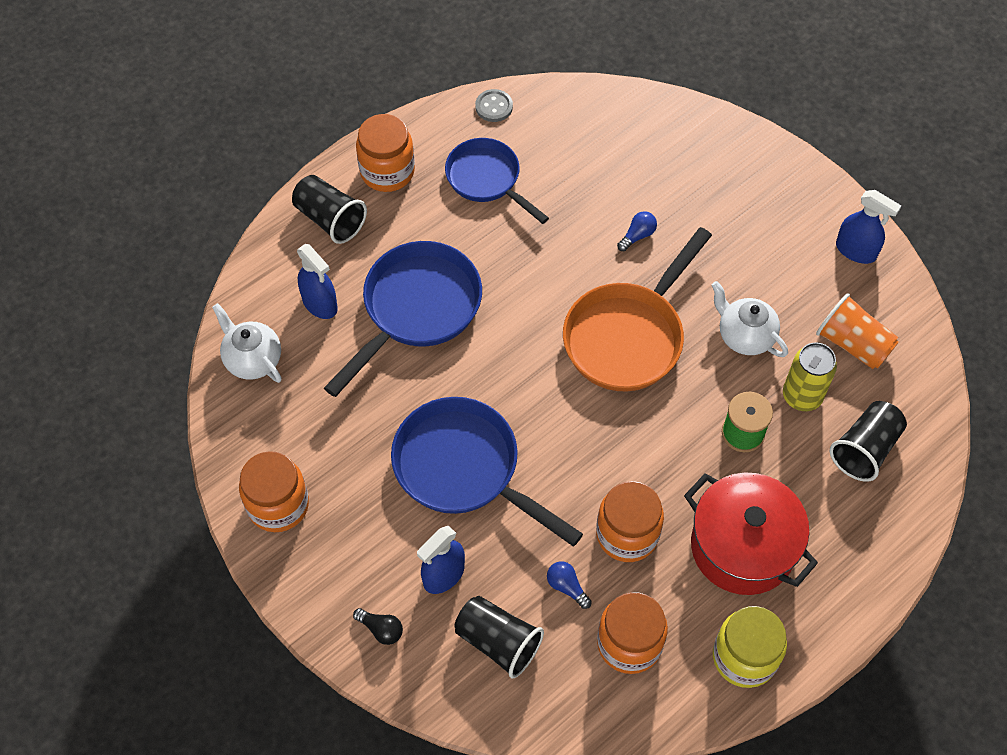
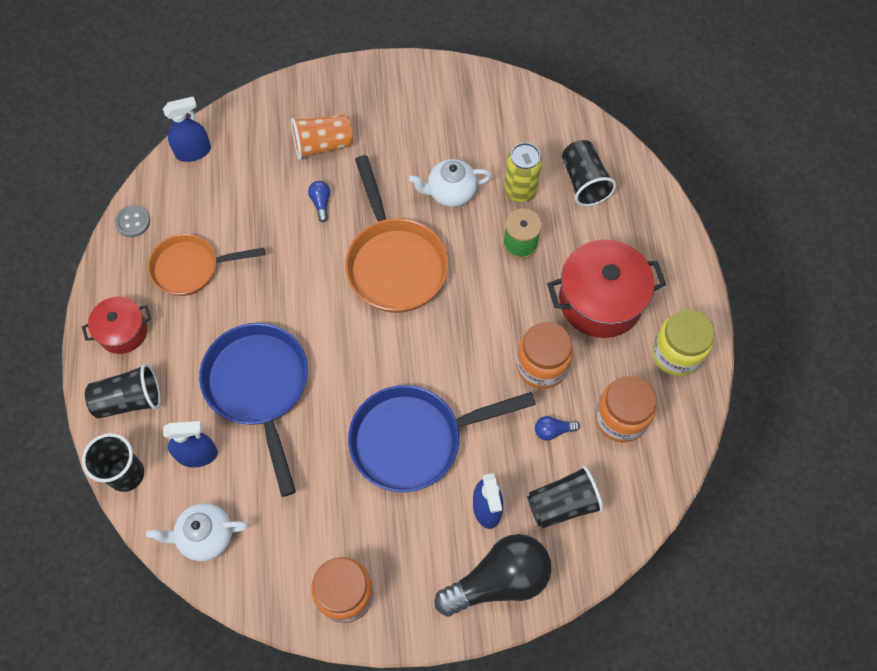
camera: 55 degrees left, 5 degrees up
(264, 263) = (126, 474): none -> black cup
(381, 629) = (498, 580): black light bulb -> black light bulb, size x2.47
(387, 171) = (123, 331): orange jar -> red pot
(487, 179) = (191, 268): blue pan -> orange pan
(853, 344) = (505, 135): orange cup -> orange cup (323, 145)
(856, 251) = (440, 85): blue spray bottle -> blue spray bottle (193, 152)

